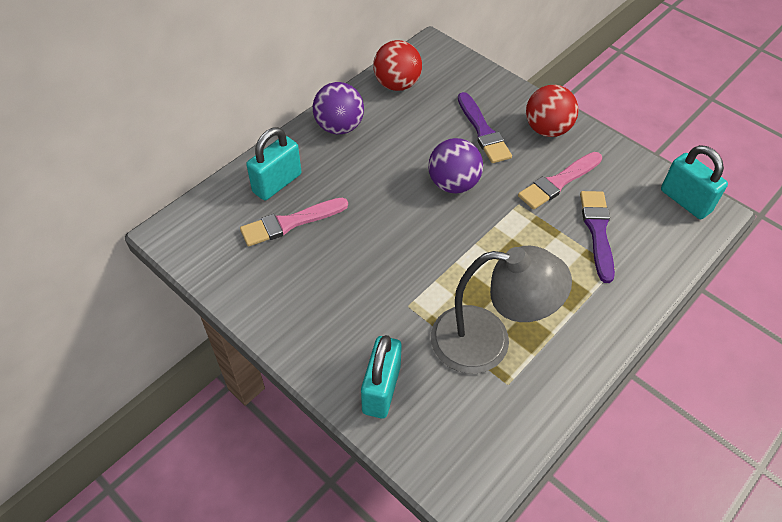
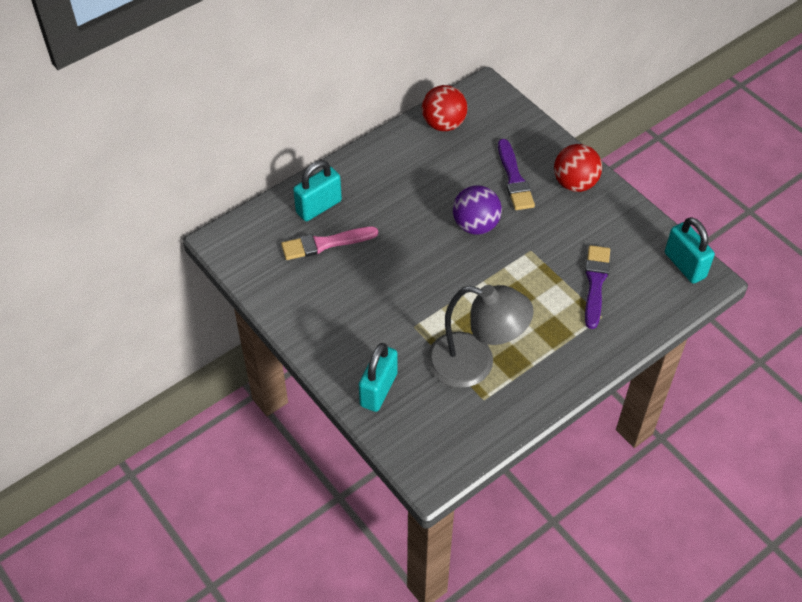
camera: 10 degrees right, 0 degrees up
(339, 127) = (382, 160): purple ball -> none
(558, 182) = (572, 234): pink brush -> none

